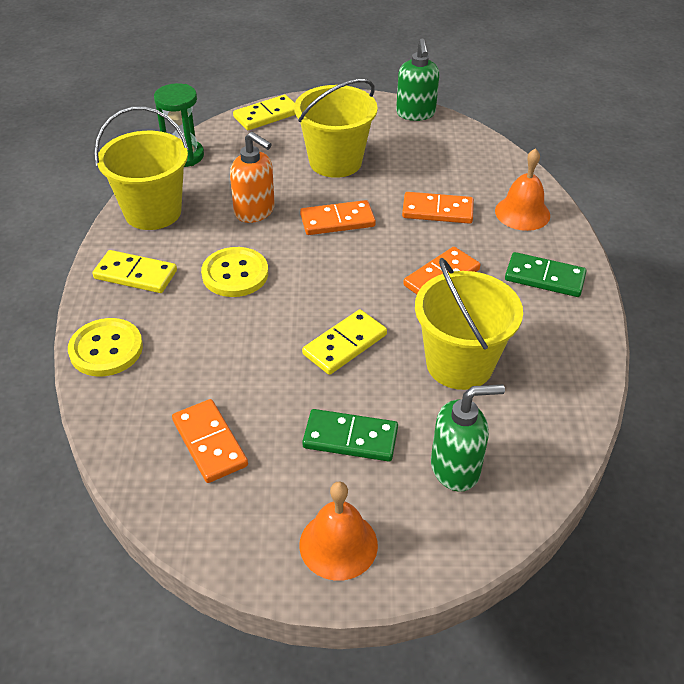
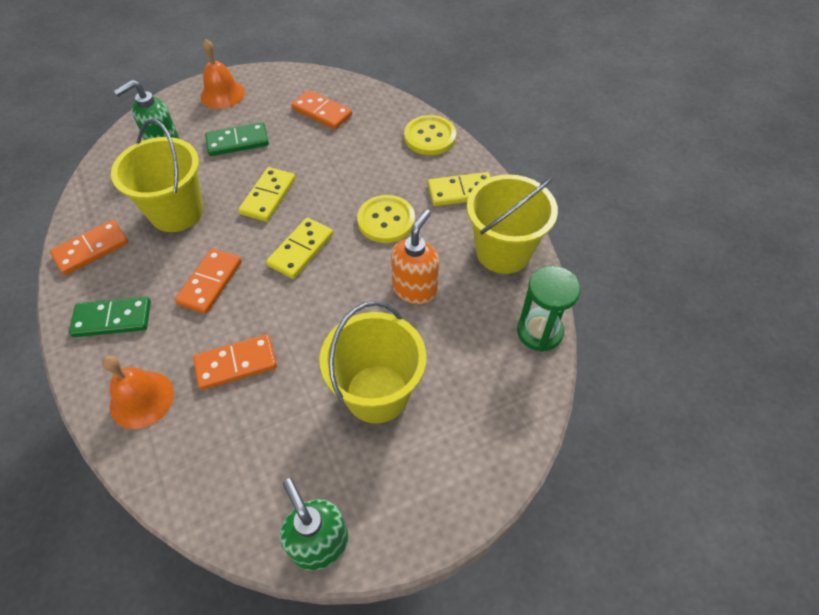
camera: 155 degrees right, 10 degrees up
(255, 211) = (415, 289): orange soap dispenser -> orange soap dispenser turned 105 degrees clockwise
(267, 115) = (507, 443): yellow domino -> yellow domino (301, 250)
(337, 221) = (331, 309): orange domino -> orange domino (91, 249)

